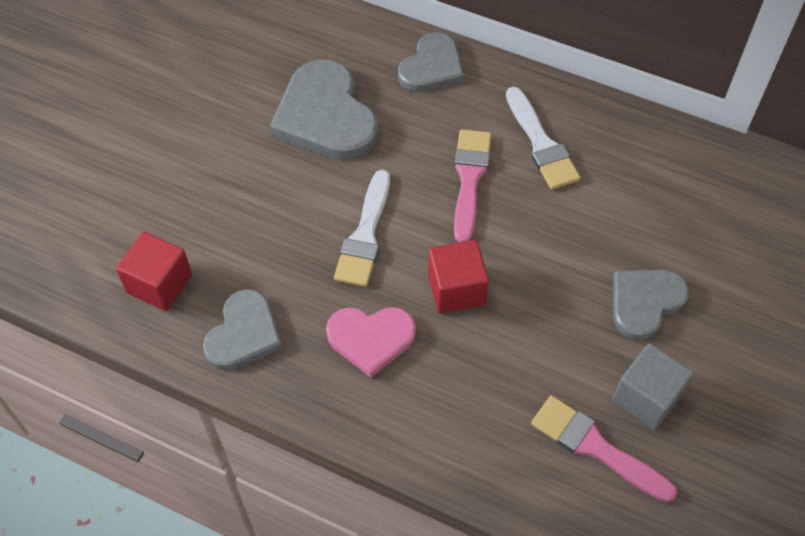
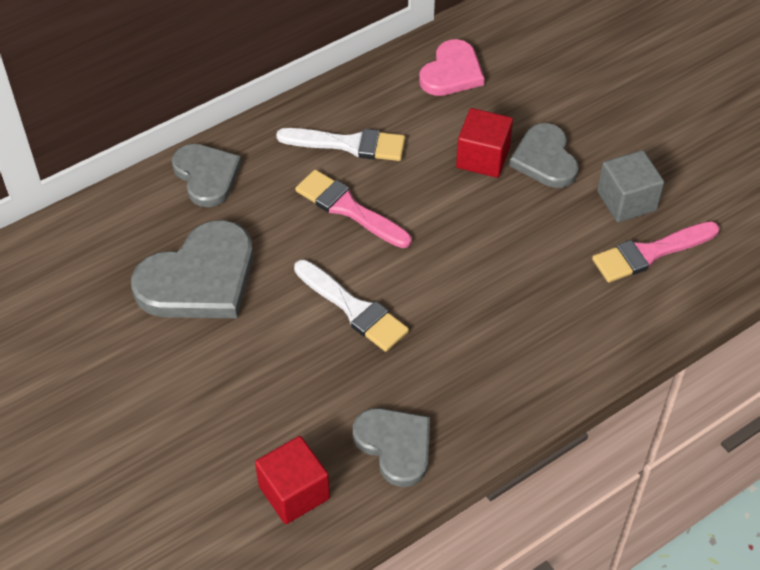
camera: 60 degrees left, 5 degrees down
(325, 116) = (199, 278): grey heart -> grey heart turned 45 degrees counterclockwise
(371, 339) = (462, 353): pink heart -> pink heart (452, 72)
(456, 289) = (452, 271): red cube -> red cube (483, 158)

